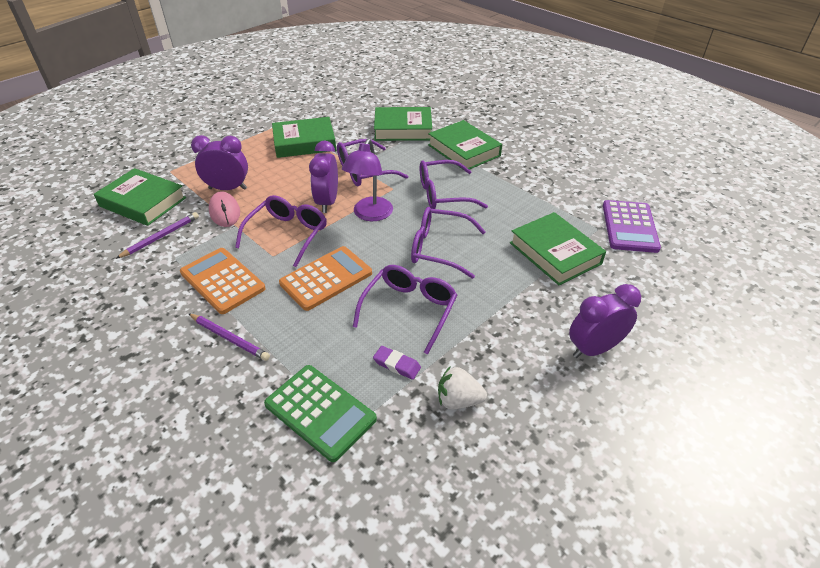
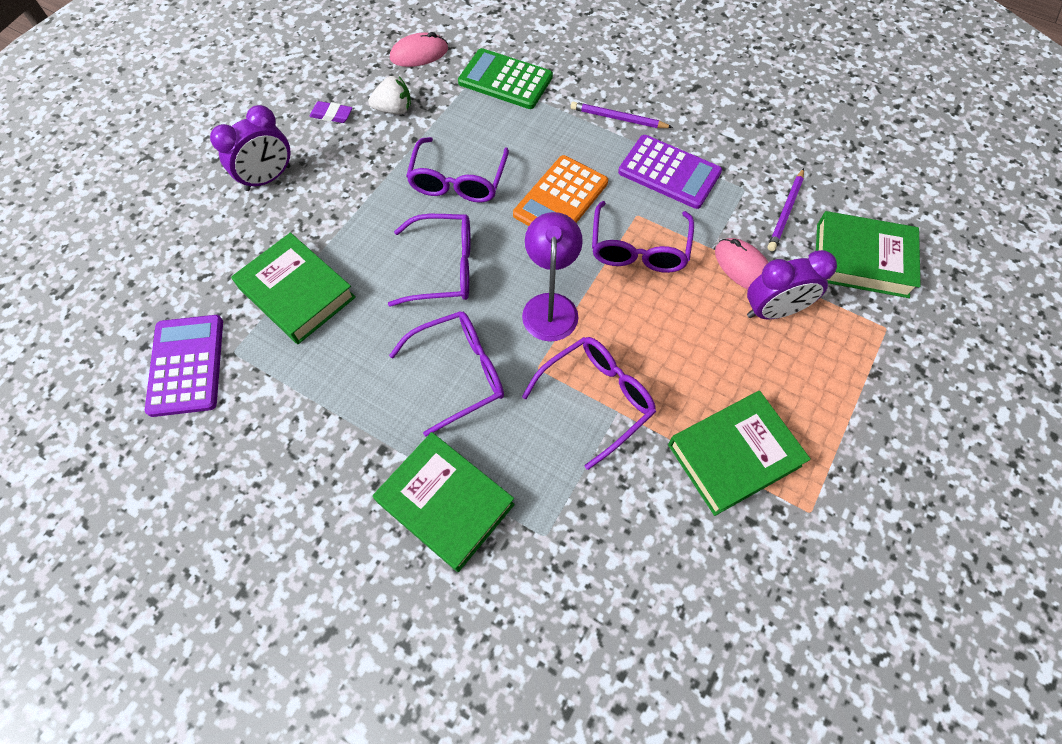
camera: 165 degrees right, 20 degrees up
(222, 281) = (669, 172): orange calculator -> purple calculator
(327, 202) = (619, 316): purple clock -> none
(397, 365) = (454, 127): purple eraser -> purple eraser (332, 115)
(403, 129) = (576, 550): green book -> none
(413, 480) = (419, 54): none -> pink mouse

